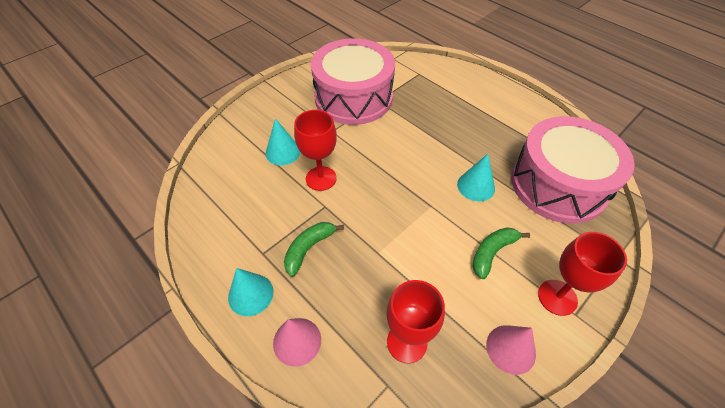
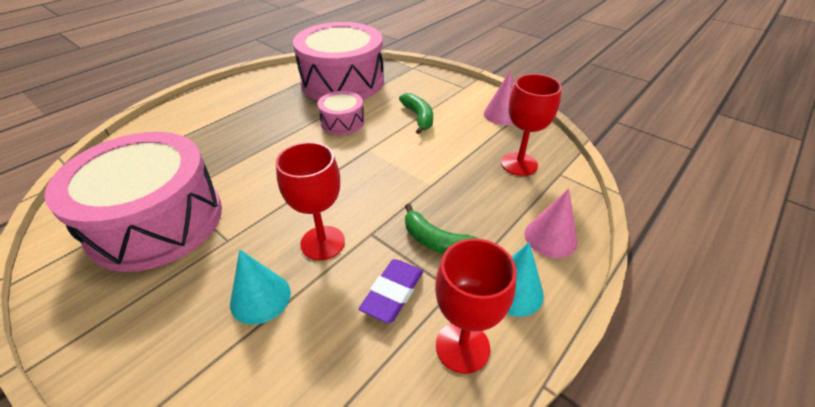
camera: 95 degrees left, 10 degrees down
(269, 217) = (392, 293): none -> purple eraser
(476, 186) = (342, 122): turquoise cone -> pink drum
(492, 252) = (419, 117): green banana -> green banana turned 150 degrees counterclockwise
(557, 297) = (453, 92): red goblet -> red goblet (462, 347)

